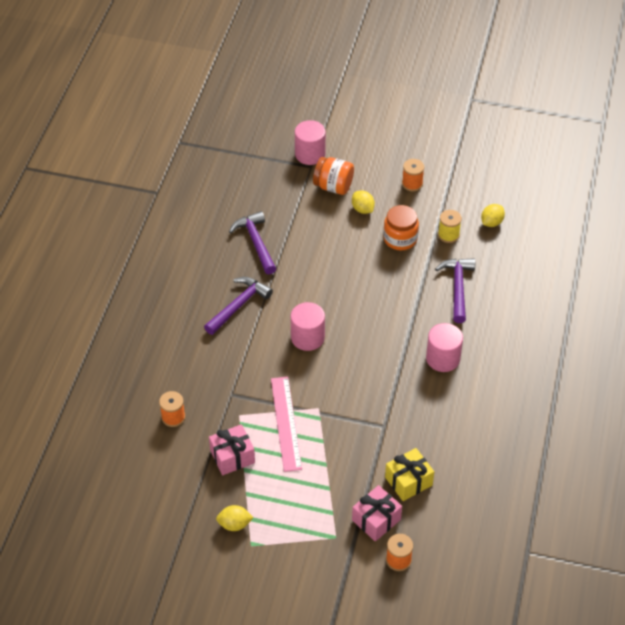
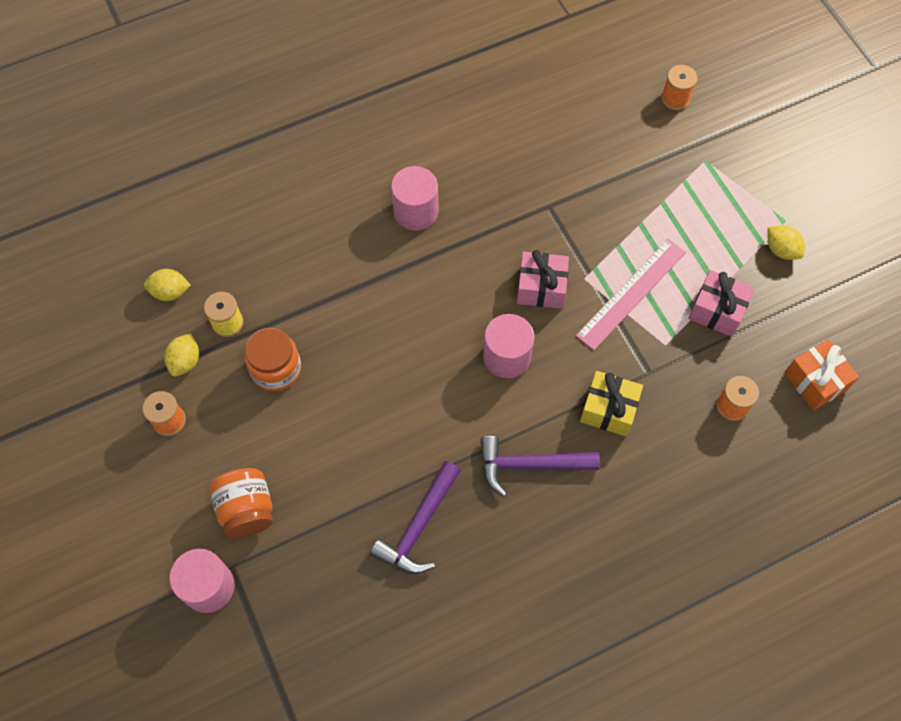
camera: 130 degrees left, 15 degrees up
(143, 469) = (815, 381): none -> orange gift
(362, 209) = (260, 445): yellow lemon -> yellow lemon (185, 361)
(376, 520) = (655, 142): pink gift -> pink gift (541, 288)
(408, 481) = (589, 144): yellow gift -> yellow gift (608, 410)
(457, 287) = (303, 261): purple hammer -> none

